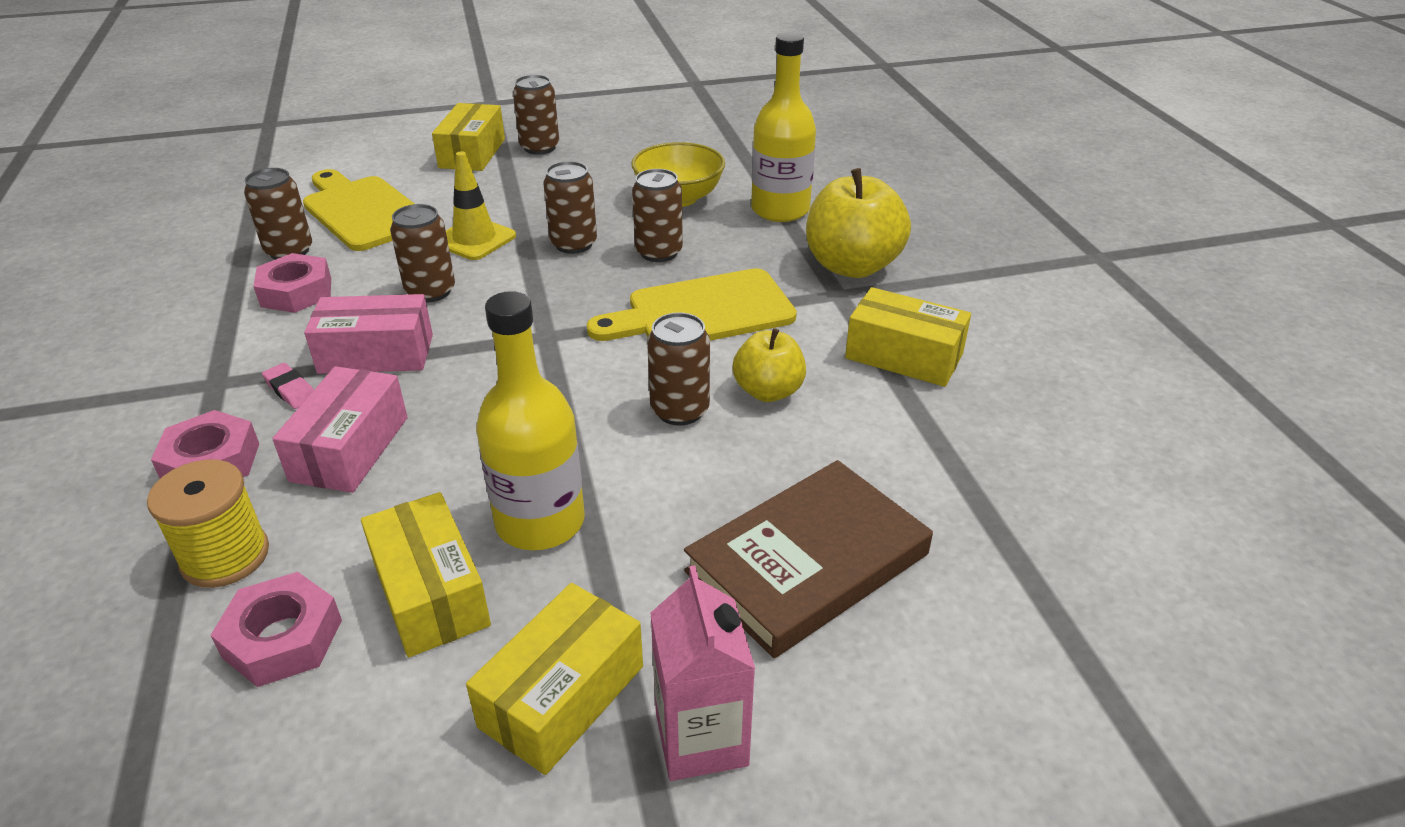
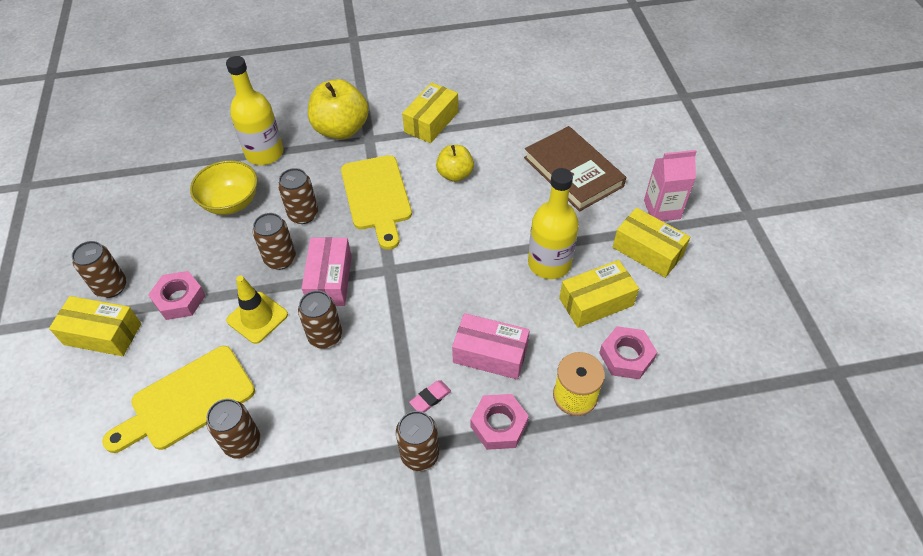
camera: 85 degrees left, 15 degrees up
(296, 292) = (308, 422): pink nut -> pink nut (179, 299)
(376, 354) = (396, 357): pink box -> pink box (330, 280)
(679, 410) = (467, 209): brown can -> brown can (420, 454)

